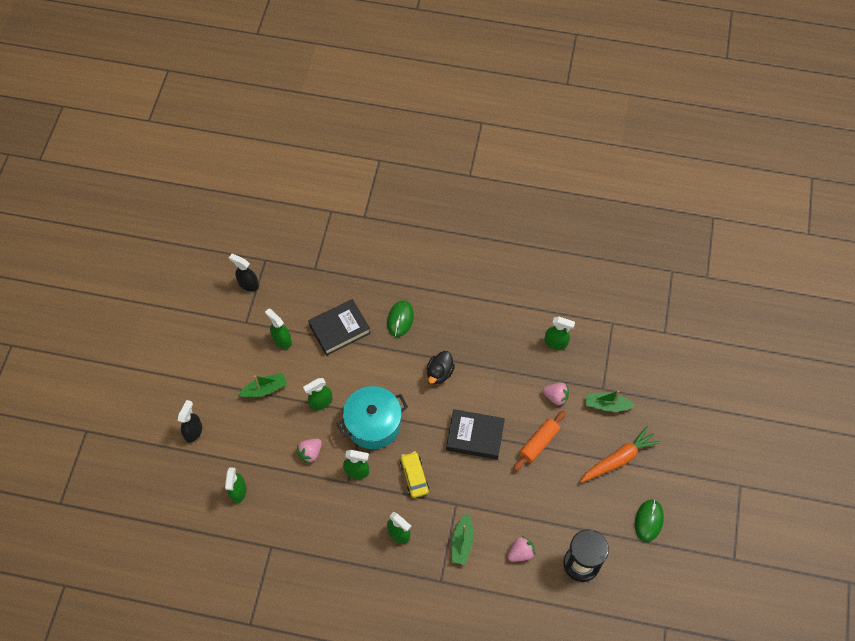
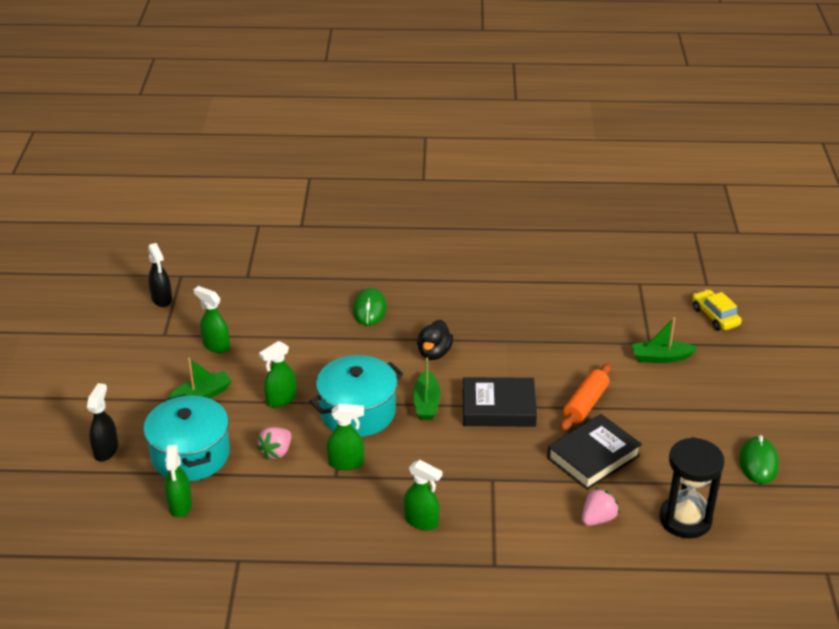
camera: 10 degrees left, 25 degrees down
(248, 284) = (162, 299): black spray bottle -> black spray bottle turned 135 degrees counterclockwise
(250, 445) = (190, 455): none -> turquoise pot
(339, 329) = (292, 327): black book -> black book (593, 457)
(414, 477) = (427, 458): yellow car -> yellow car (715, 316)
(462, 542) = (513, 519): green boat -> green boat (426, 403)
(556, 342) = (575, 308): green spray bottle -> none
(556, 397) = (592, 357): pink strawberry -> none
(618, 459) = (695, 407): orange carrot -> none

